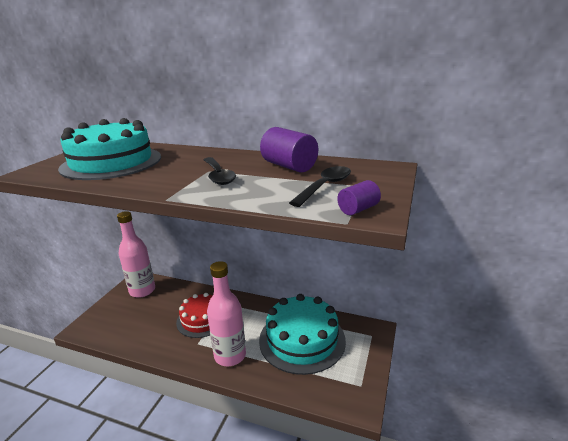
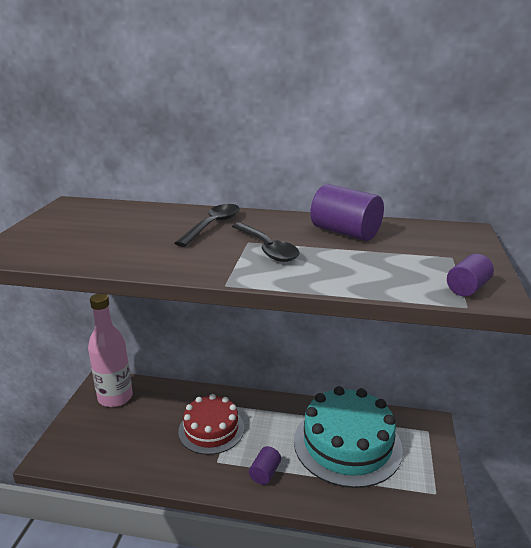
camera: 10 degrees left, 0 degrees up
(112, 162) = (107, 233): turquoise cake -> none
(230, 355) = (265, 473): pink bottle -> purple cylinder
(325, 186) = (408, 259): black spoon -> black spoon (213, 225)

